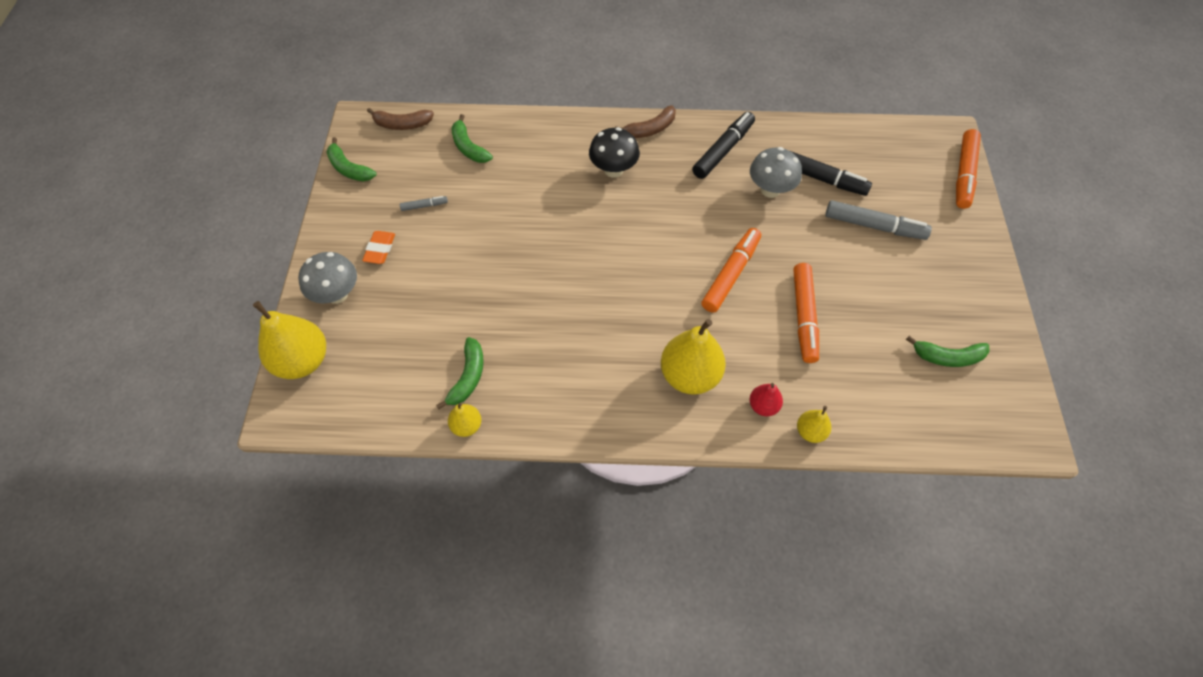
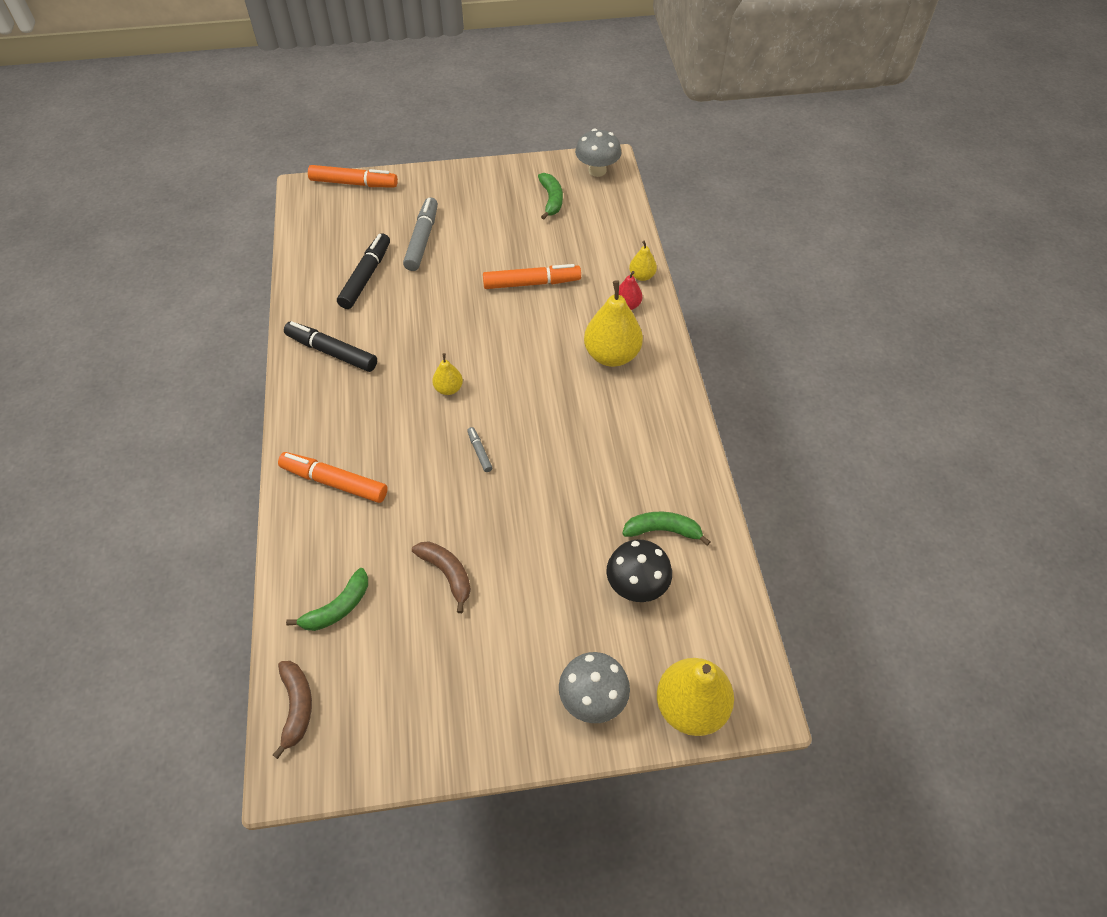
camera: 100 degrees left, 5 degrees down
(349, 168) = (385, 756): green banana -> none
(380, 249) = (518, 669): orange eraser -> none
(424, 206) = (442, 635): grey marker -> grey marker (479, 452)
(466, 426) = (715, 519): yellow pear -> yellow pear (448, 389)
(613, 170) = (367, 445): black mushroom -> black mushroom (636, 586)
(650, 129) = (301, 419): brown banana -> brown banana (447, 574)
(731, 274) = (495, 335): orange marker -> orange marker (334, 482)
(770, 190) = (384, 312): grey mushroom -> grey mushroom (597, 171)

